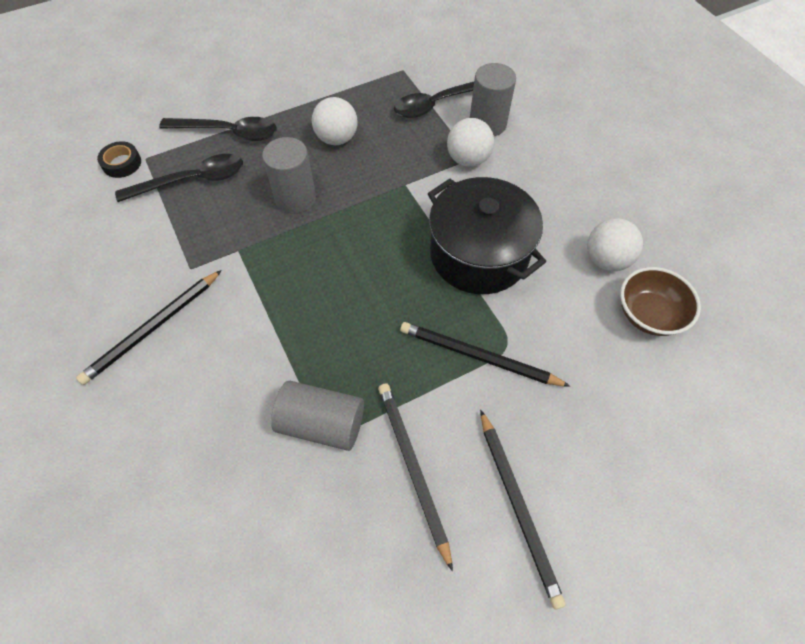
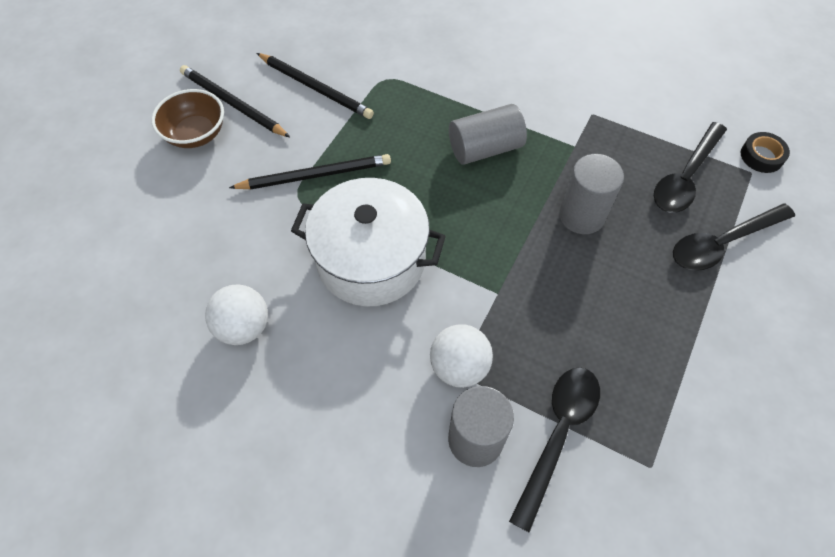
camera: 145 degrees right, 0 degrees up
(153, 328) = (565, 67): black pencil -> none
(322, 423) = (395, 79): grey cylinder -> grey cylinder (485, 148)
(337, 139) = (615, 304): white ball -> none
(479, 254) = (371, 260): black pot -> white pot
(648, 314) = (181, 291): brown bowl -> brown bowl (196, 134)

